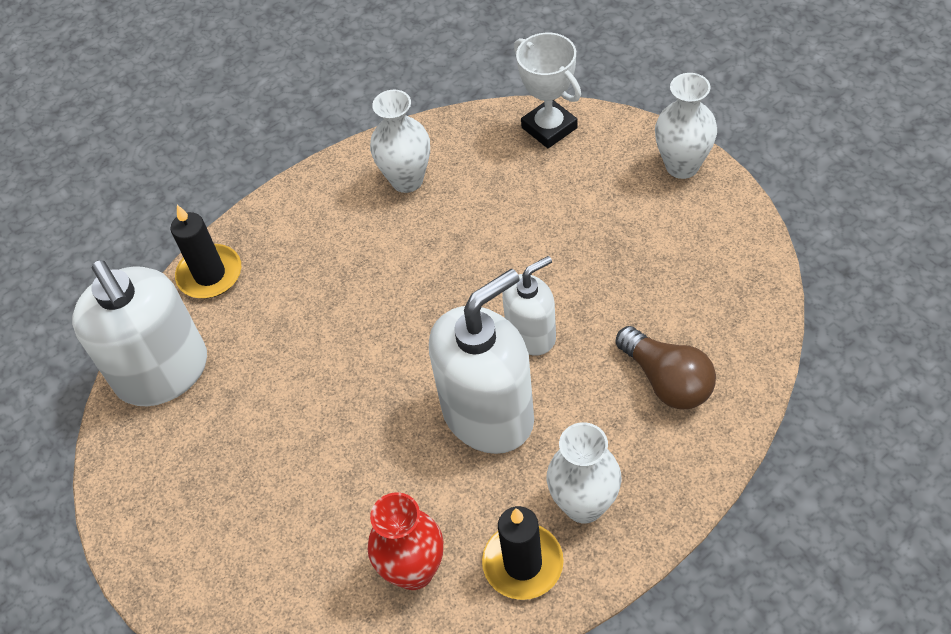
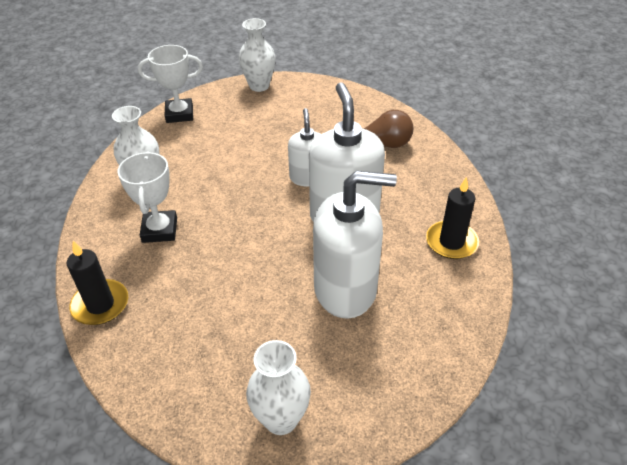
camera: 65 degrees left, 10 degrees down
(163, 372) = (155, 367): white soap dispenser -> white soap dispenser (345, 289)
(339, 250) = (160, 230): none -> white trophy
(414, 570) = (424, 291): red vase -> none
(584, 505) = (432, 204): white vase -> white vase (281, 419)

